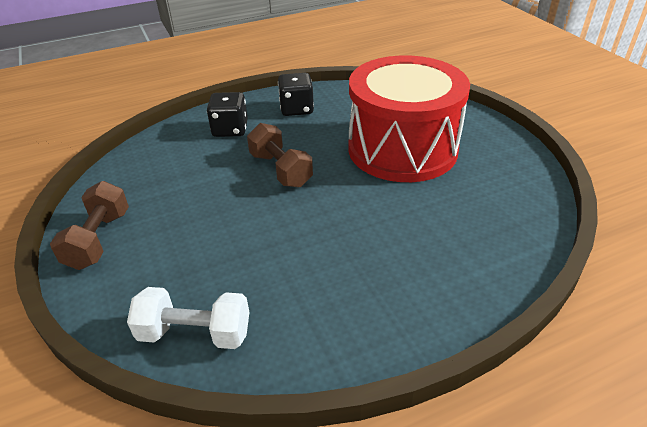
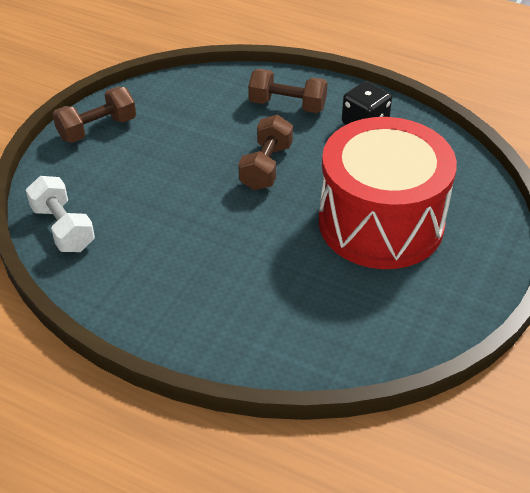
camera: 50 degrees right, 5 degrees up
(230, 129) = (287, 105): black dice -> brown dumbbell

